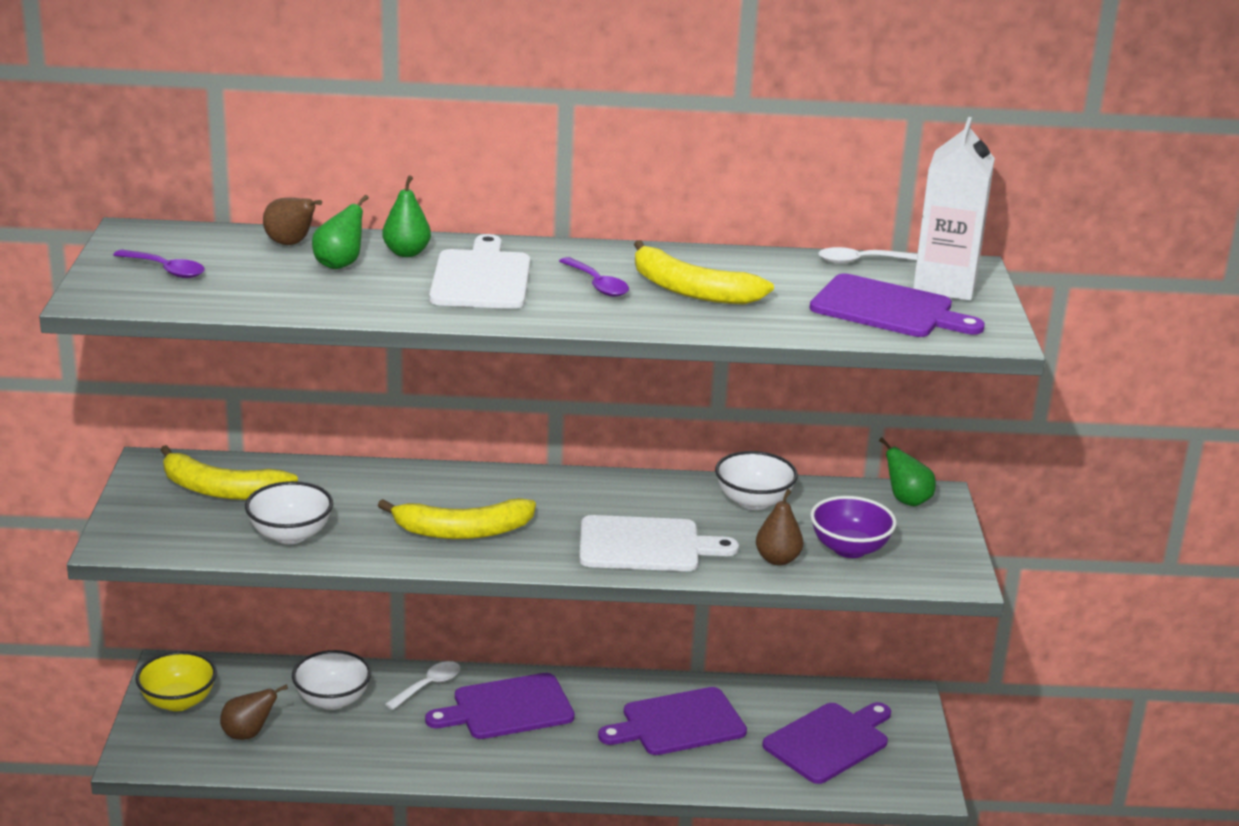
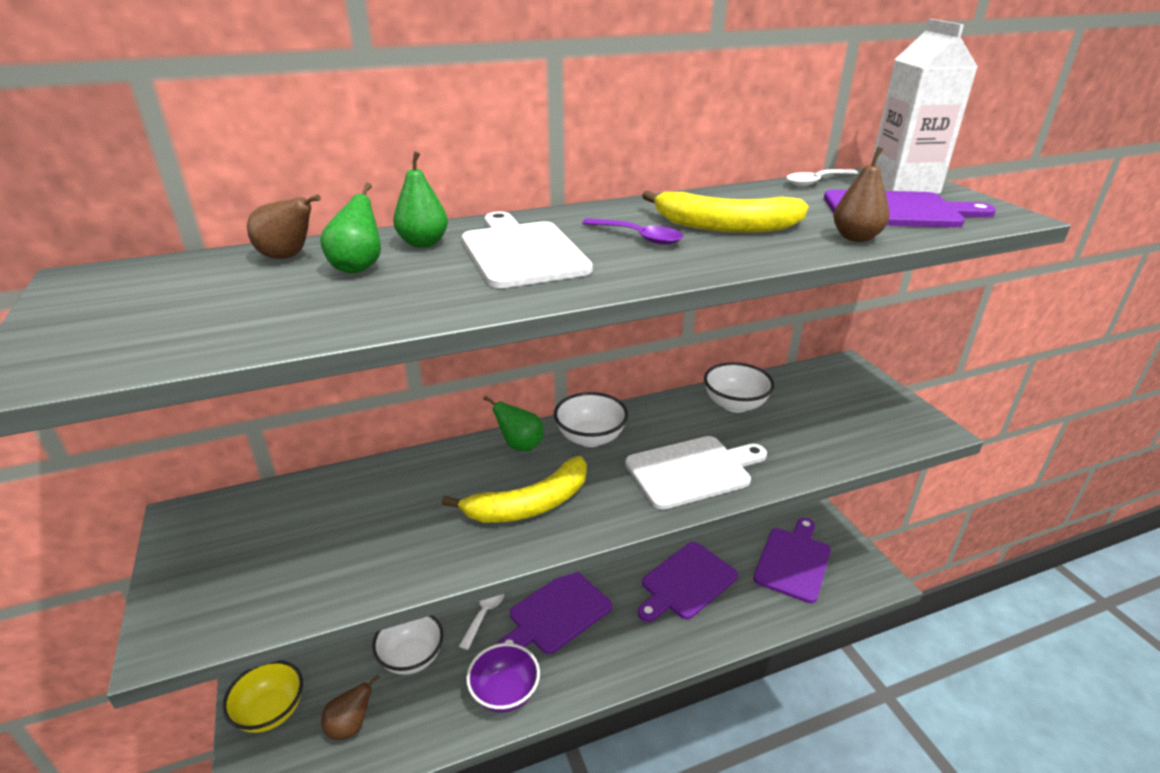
camera: 20 degrees left, 5 degrees up
(166, 270) = (137, 314): purple spoon -> none
(221, 490) = (269, 528): yellow banana -> none
(290, 535) = (365, 563): white bowl -> white bowl (590, 438)
(777, 559) = (800, 453): brown pear -> brown pear (856, 238)
(849, 549) = (839, 426): purple bowl -> purple bowl (505, 692)
(907, 500) = (833, 374): green pear -> green pear (520, 445)

